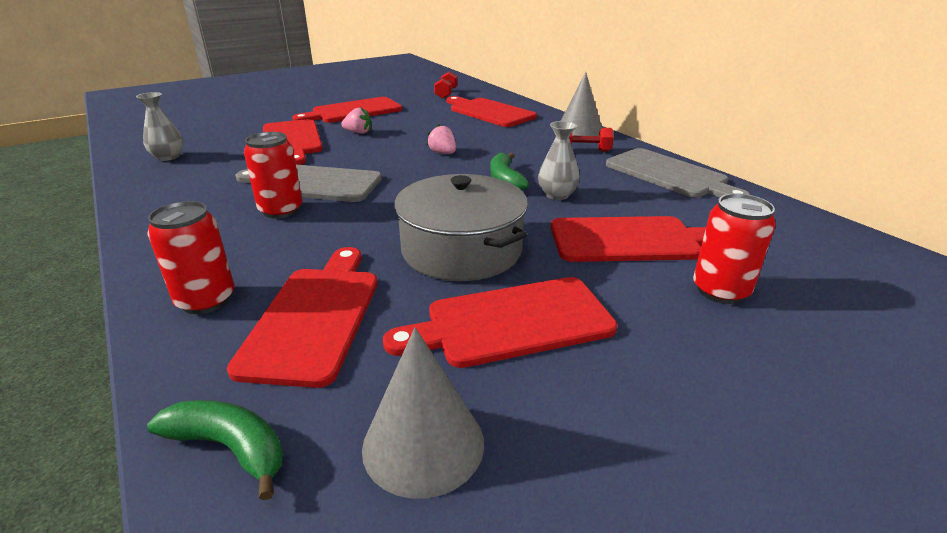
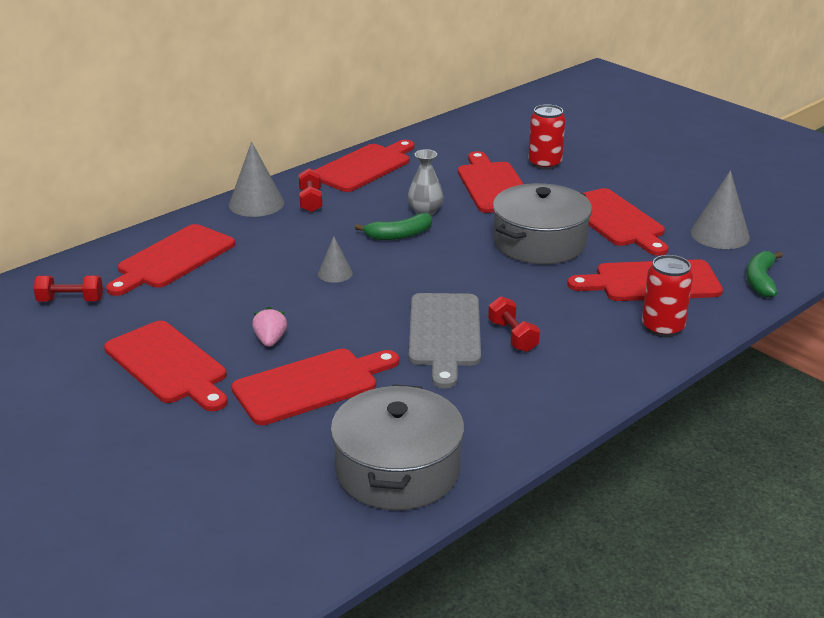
camera: 100 degrees left, 0 degrees up
(168, 157) = (397, 470): grey vase -> grey pot
(281, 210) = (512, 336): red can -> red dumbbell
(443, 153) = (335, 273): pink strawberry -> grey cone
(669, 175) = (364, 167): grey cutting board -> red cutting board

